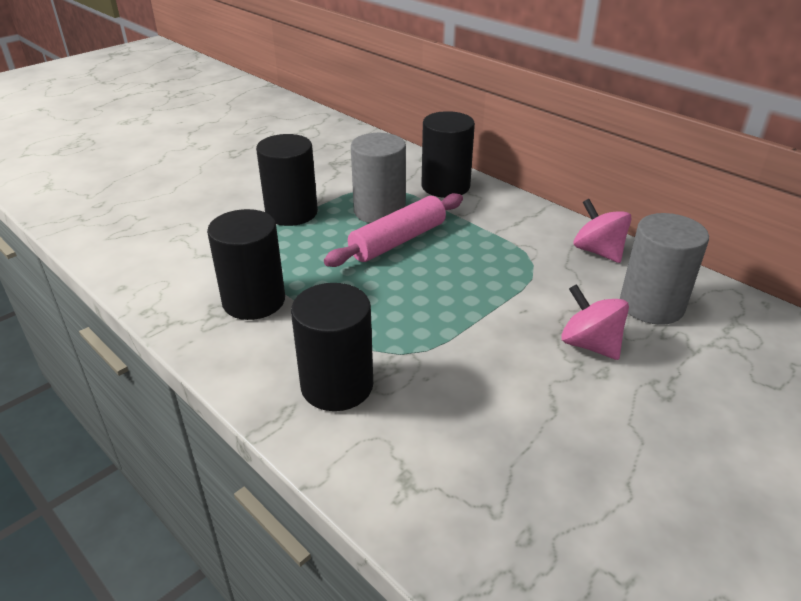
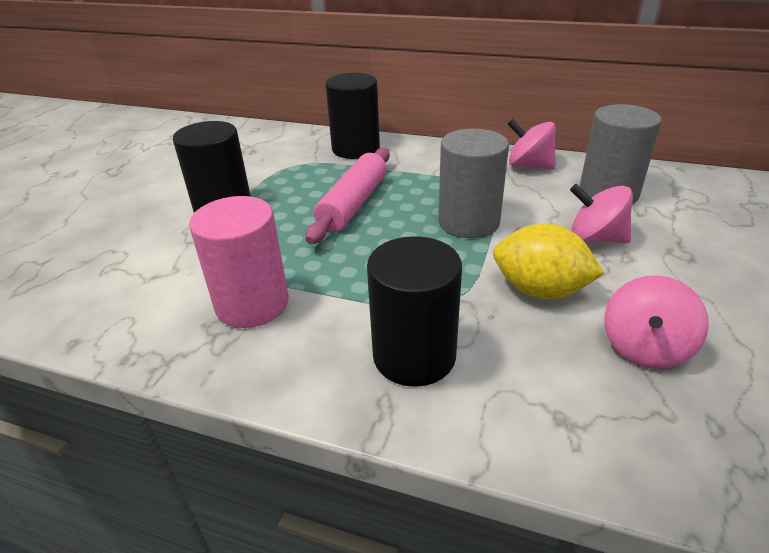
camera: 25 degrees left, 0 degrees up
(254, 301) = (252, 304): black cylinder -> pink cylinder
(379, 211) = (313, 184): grey cylinder -> grey cylinder (468, 222)
(488, 372) = (540, 290): none -> yellow lemon
(531, 454) = (644, 348): none -> pink spinning top

